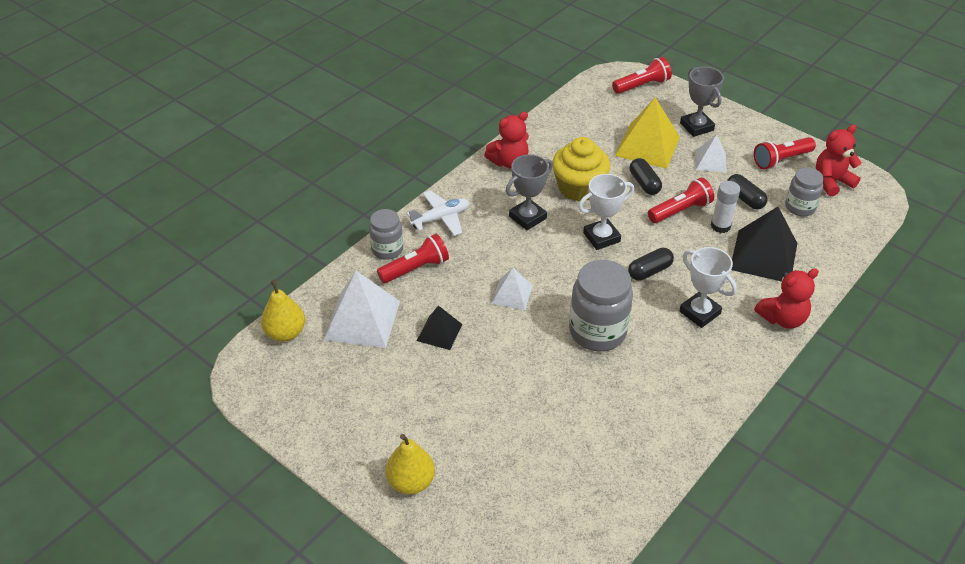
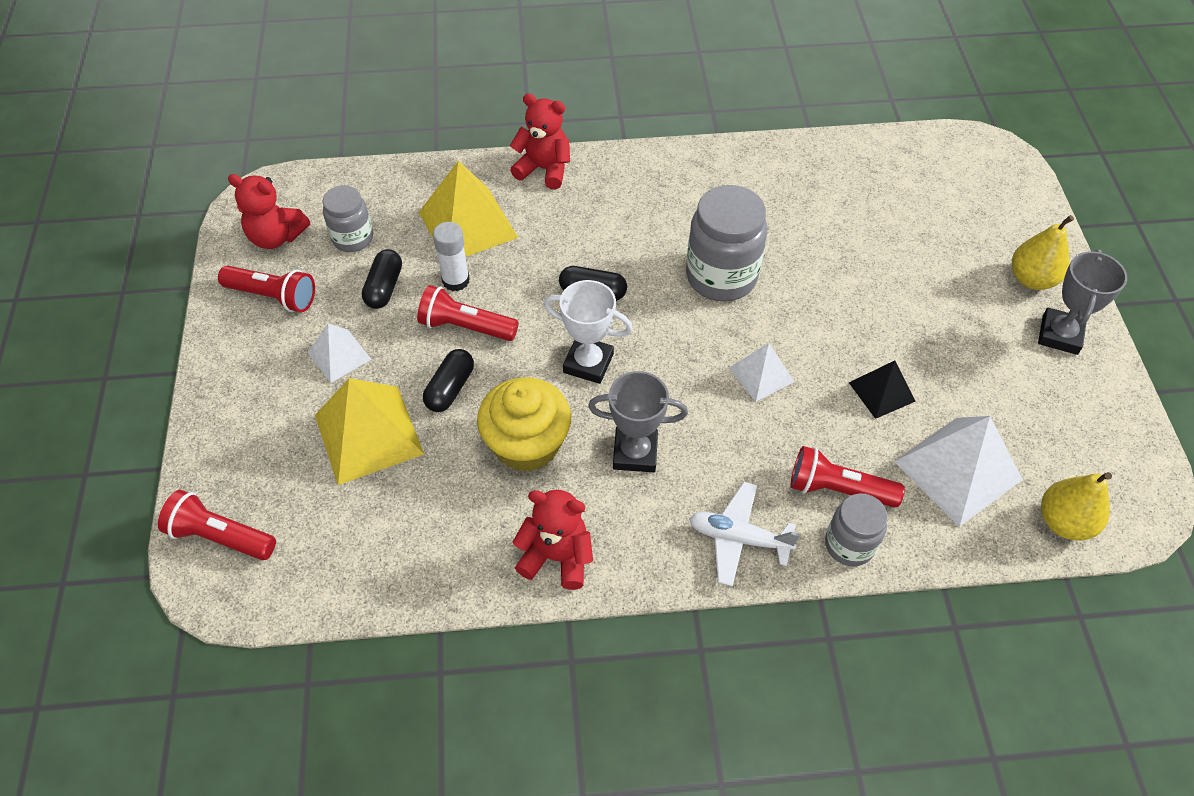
camera: 135 degrees left, 10 degrees up
(696, 127) = (274, 412): grey trophy -> grey trophy (1059, 335)
(699, 312) = (605, 224): white trophy -> none
(763, 256) = (467, 224): black pyramid -> yellow pyramid

